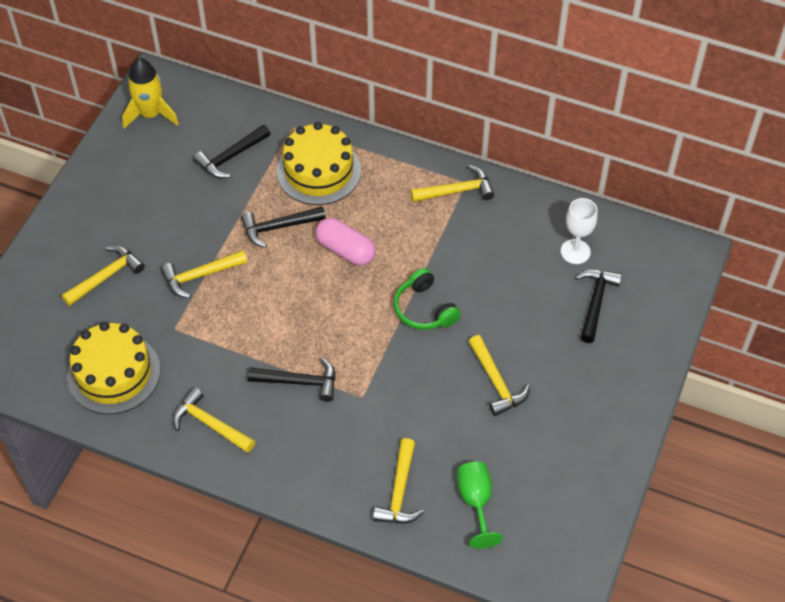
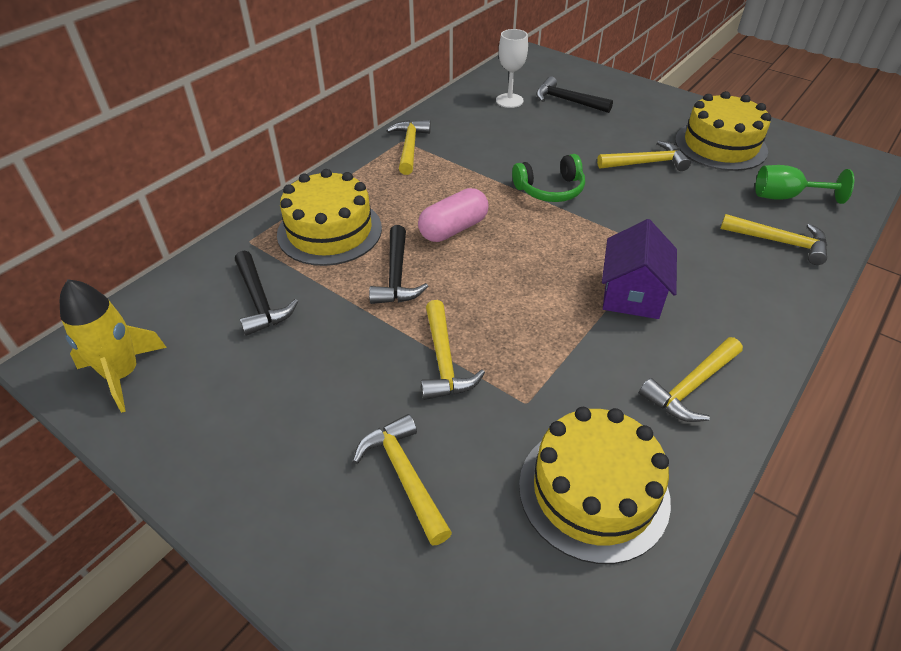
camera: 75 degrees left, 10 degrees down
(299, 382) = (632, 294): black hammer -> purple house
(554, 447) = (720, 145): none -> yellow cake

